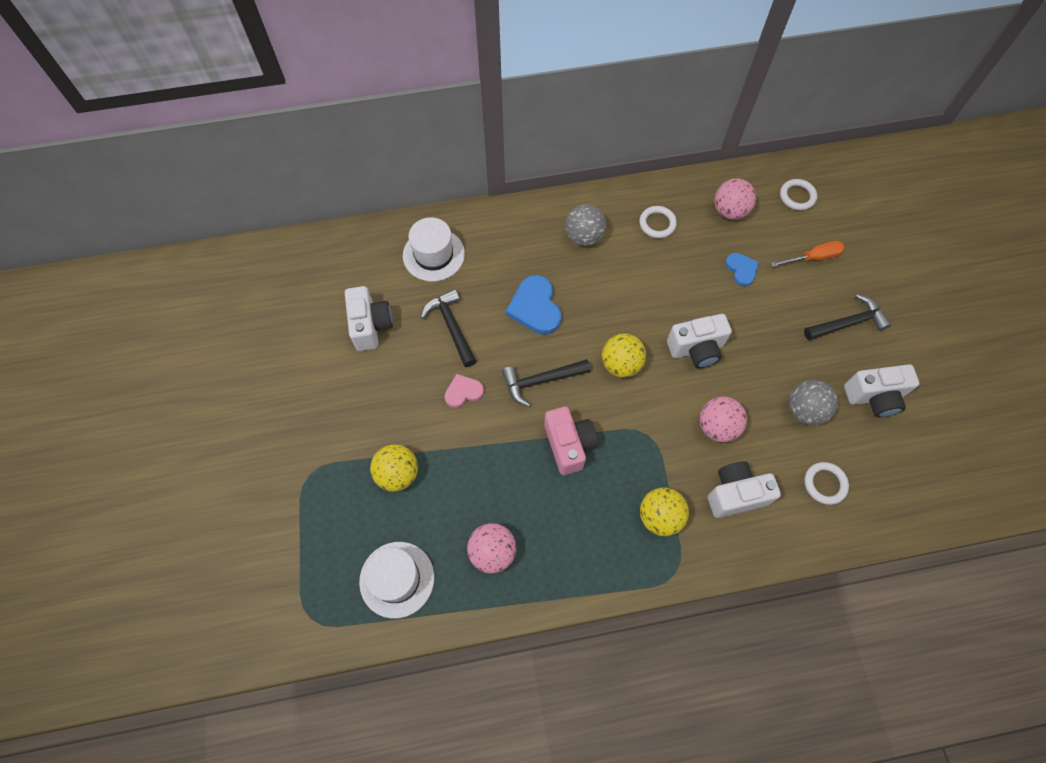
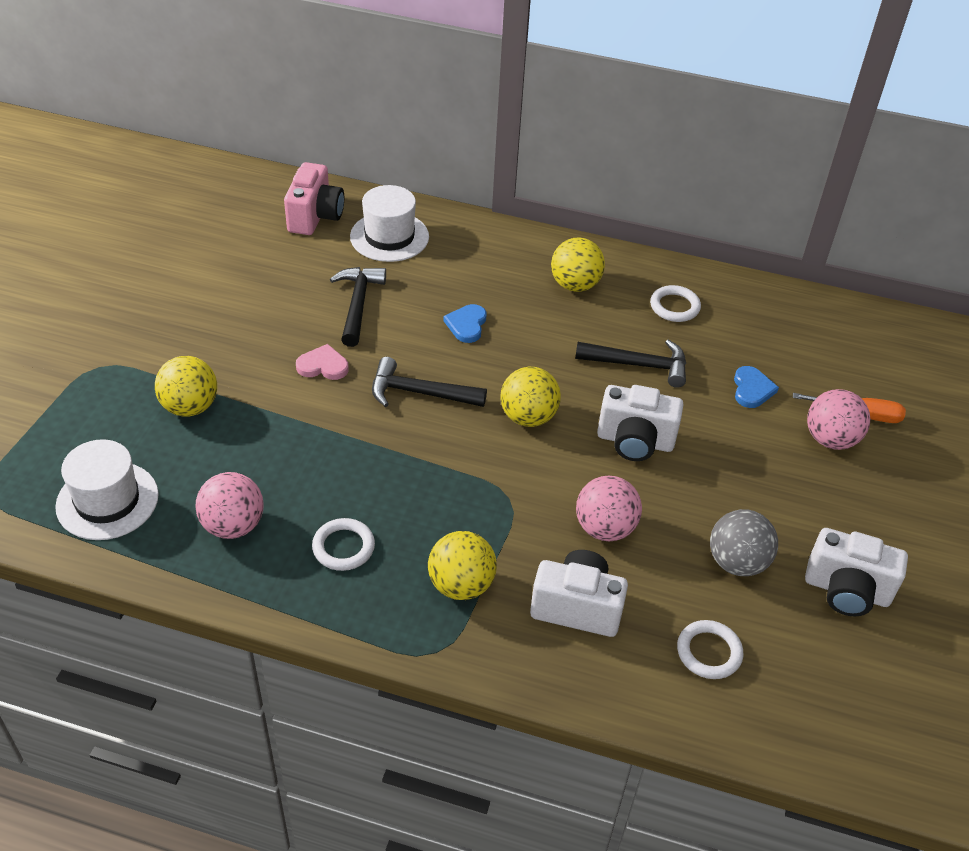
camera: 25 degrees right, 20 degrees down
(371, 326) = (271, 269): white camera -> none
(535, 307) = (466, 325): blue heart -> blue heart, size x0.60
(569, 445) = (405, 465): pink camera -> pink camera (315, 217)
(584, 236) = (575, 285): grey ball -> yellow ball
(729, 211) = (777, 329): pink ball -> pink ball (830, 439)
(797, 196) = (879, 348): white ring -> white ring (343, 547)
(848, 323) = (862, 498): black hammer -> black hammer (639, 365)

